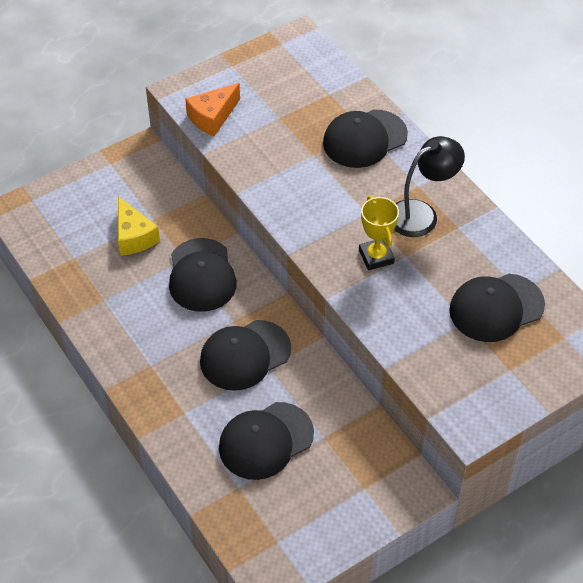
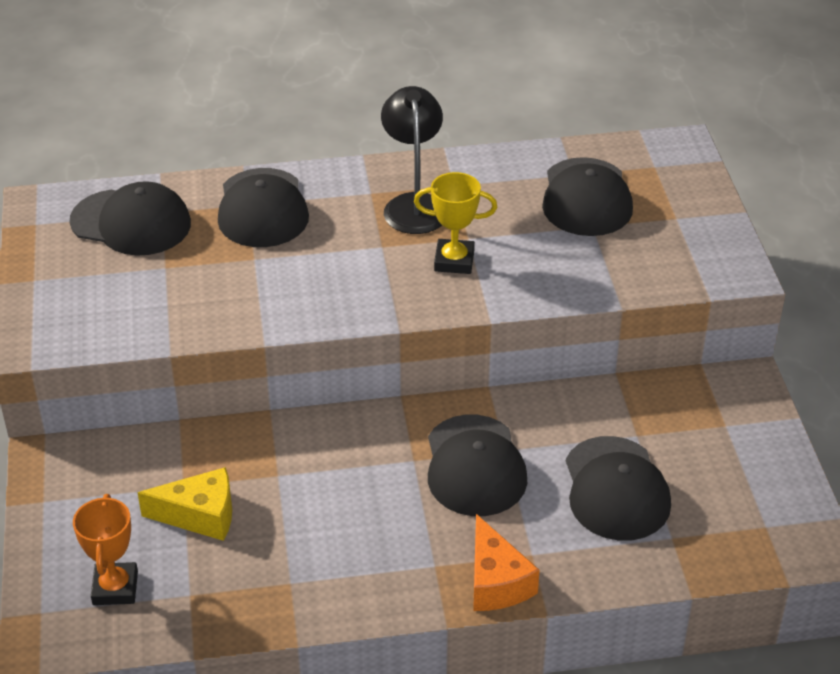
camera: 65 degrees left, 10 degrees down
(63, 223) = (115, 588): none -> orange trophy
(201, 275) = (318, 466): black cap -> black cap (131, 223)
(212, 117) = (111, 326): orange cheese -> orange cheese (496, 582)

